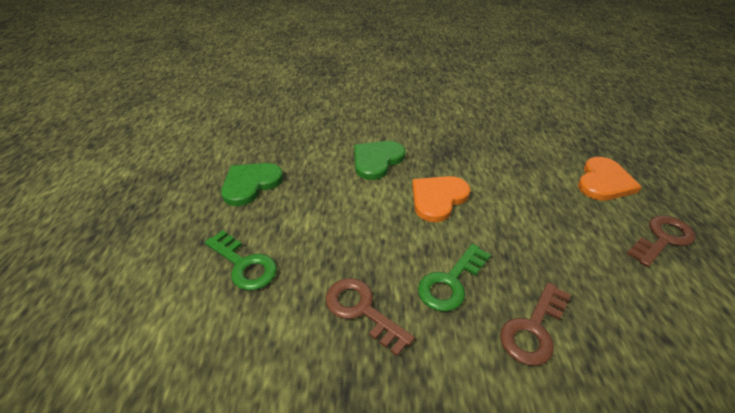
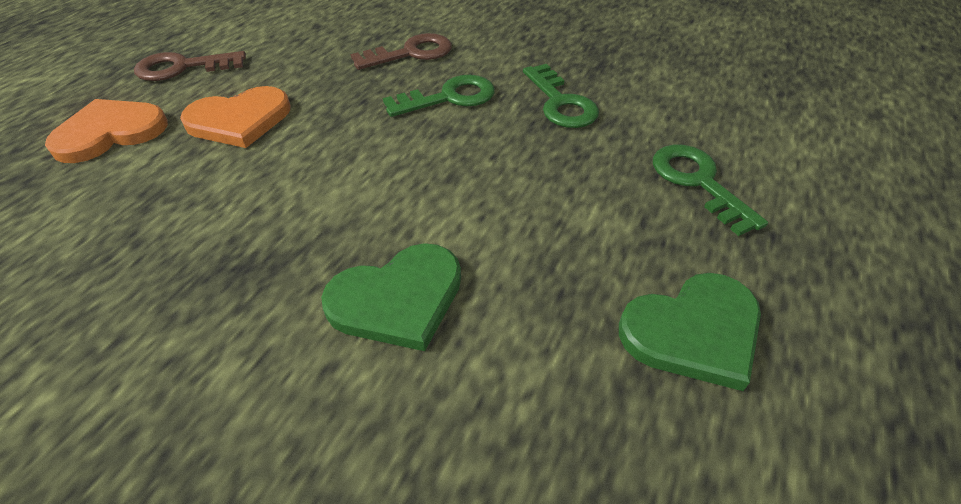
camera: 155 degrees left, 5 degrees up
(362, 310) = (560, 103): brown key -> green key
(438, 198) = (365, 185): orange heart -> orange heart (239, 120)

